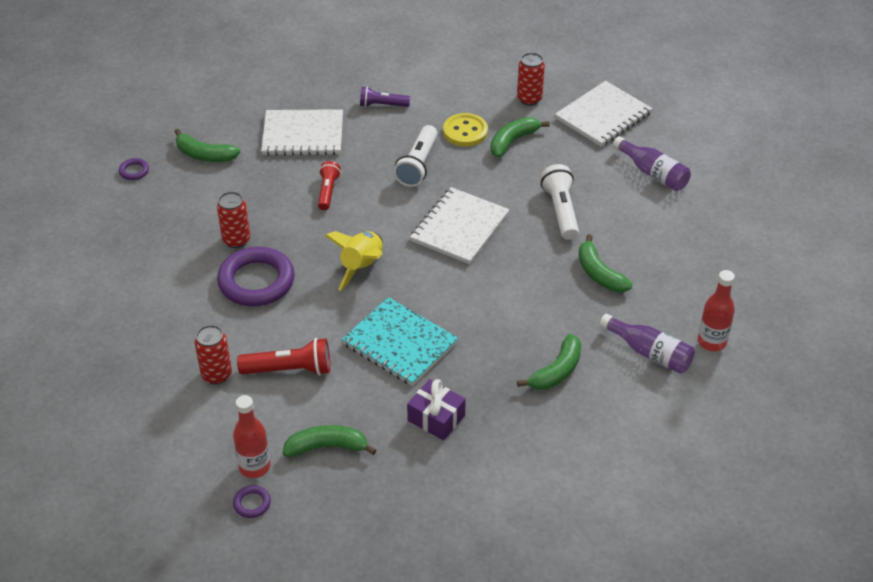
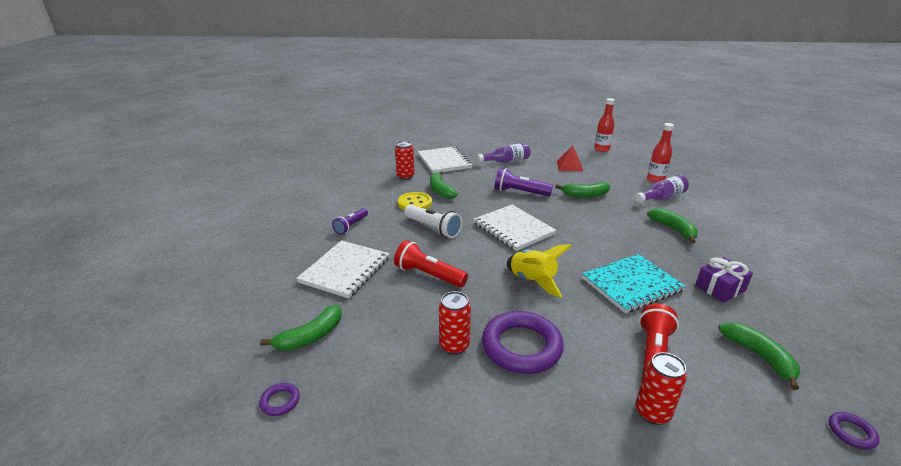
camera: 65 degrees left, 15 degrees down
(254, 467) = (794, 416): red bottle -> red bottle (601, 149)
(327, 447) = (759, 356): green banana -> green banana turned 135 degrees clockwise
(328, 191) = (429, 275): red flashlight -> red flashlight, size x1.50
(561, 211) = (520, 192): white flashlight -> purple flashlight
(690, 241) = (569, 166): none -> red pyramid

